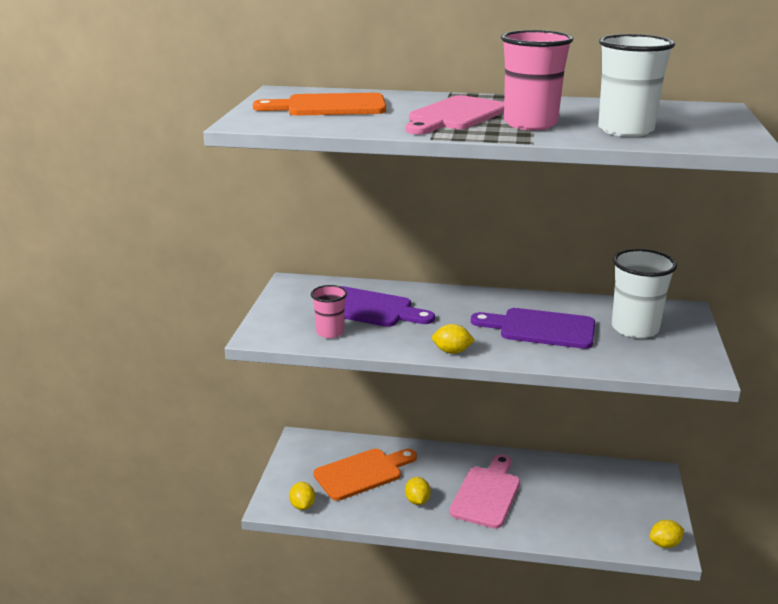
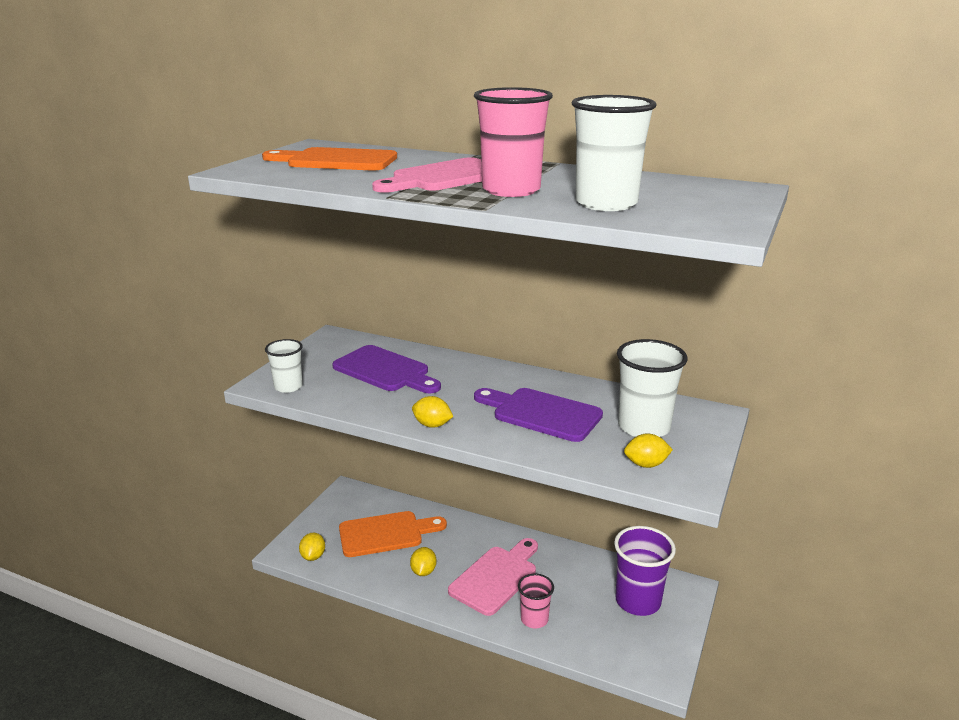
camera: 15 degrees right, 0 degrees up
(287, 335) = (288, 387): none -> white cup
(330, 332) = (329, 389): pink cup -> pink cup (534, 619)
(620, 492) = (638, 601): none -> purple cup
(664, 544) = (658, 669): yellow lemon -> yellow lemon (646, 464)

